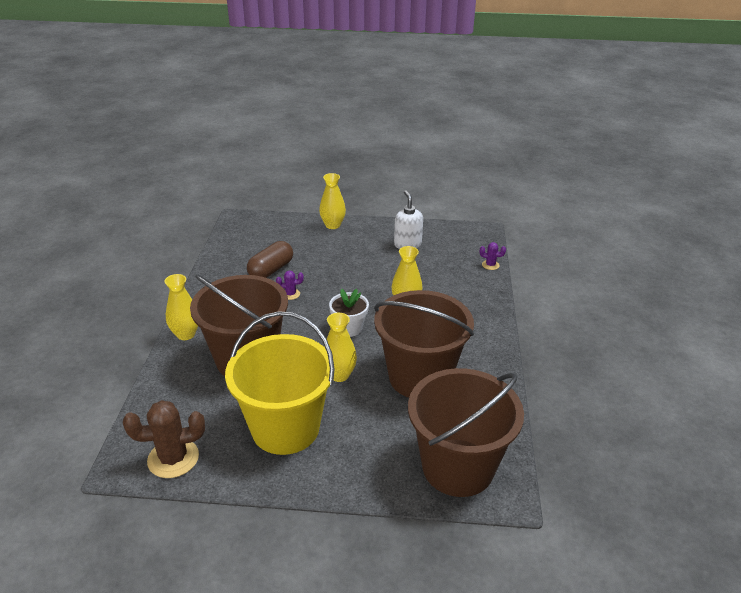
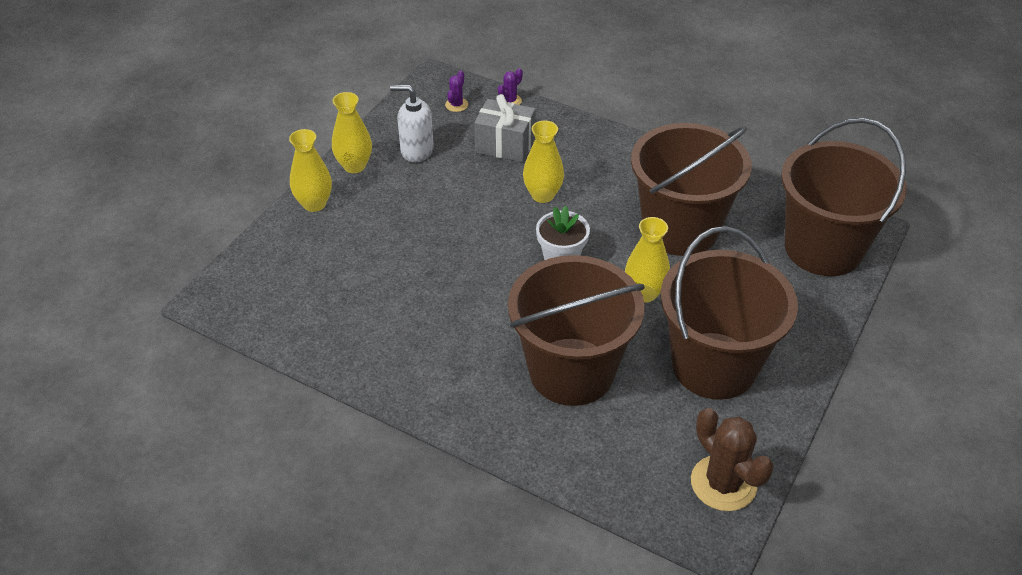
camera: 65 degrees left, 10 degrees up
(173, 458) = (723, 483): brown cactus -> brown cactus turned 45 degrees counterclockwise
(186, 334) = (480, 425): yellow vase -> yellow vase (354, 166)
(271, 270) = (383, 298): brown capsule -> none
(285, 428) = (714, 365): yellow bucket -> brown bucket
(291, 294) = (455, 292): purple cactus -> purple cactus (456, 105)
(442, 275) = (505, 145): none -> grey gift

